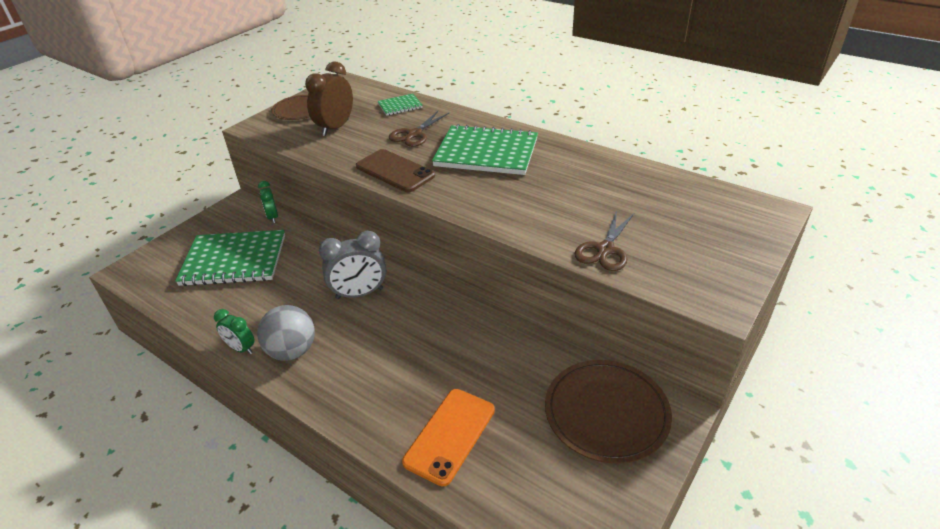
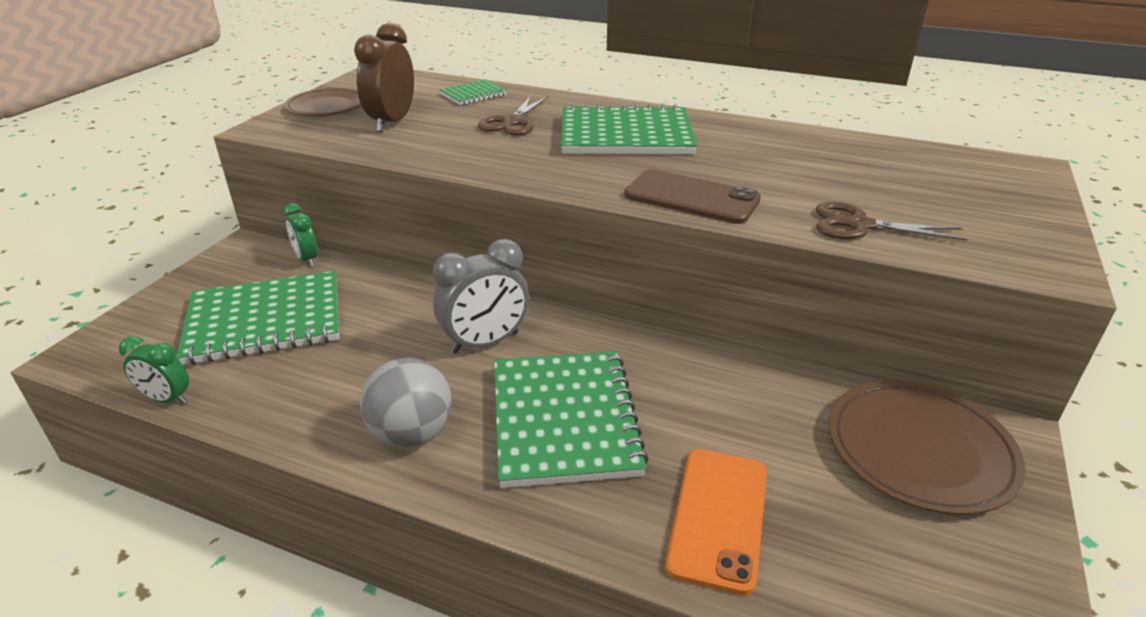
camera: 15 degrees left, 5 degrees down
(241, 348) = (324, 442): green clock -> green clock (167, 399)
(385, 355) = (563, 420): none -> green notebook
(395, 171) = (509, 163): brown phone -> brown phone (691, 197)
(605, 249) = (860, 225): brown scissors -> brown scissors turned 90 degrees clockwise

